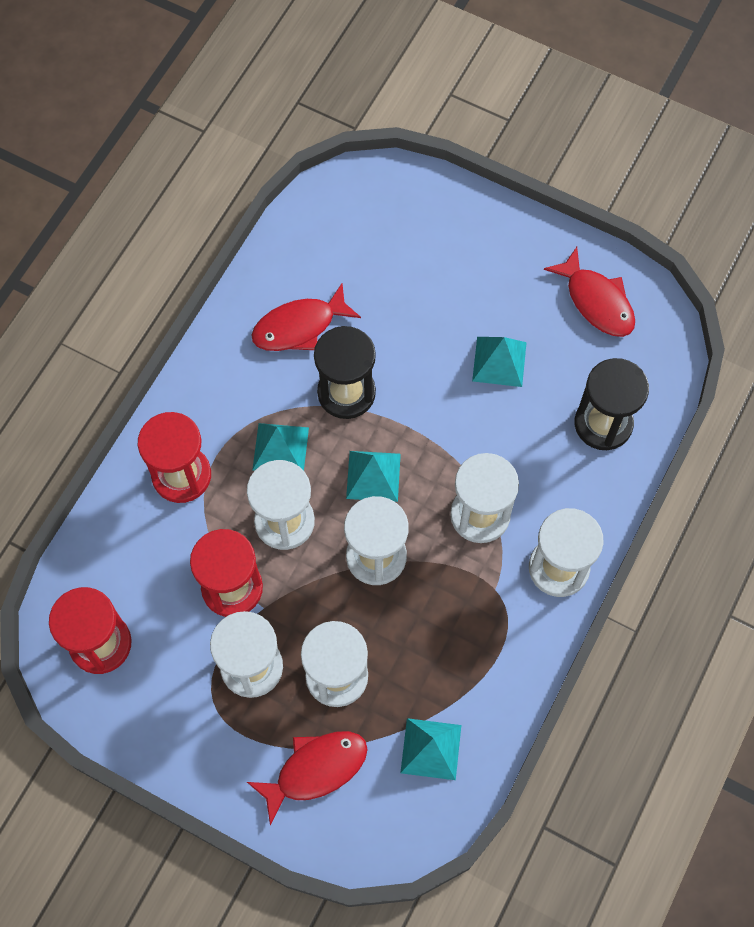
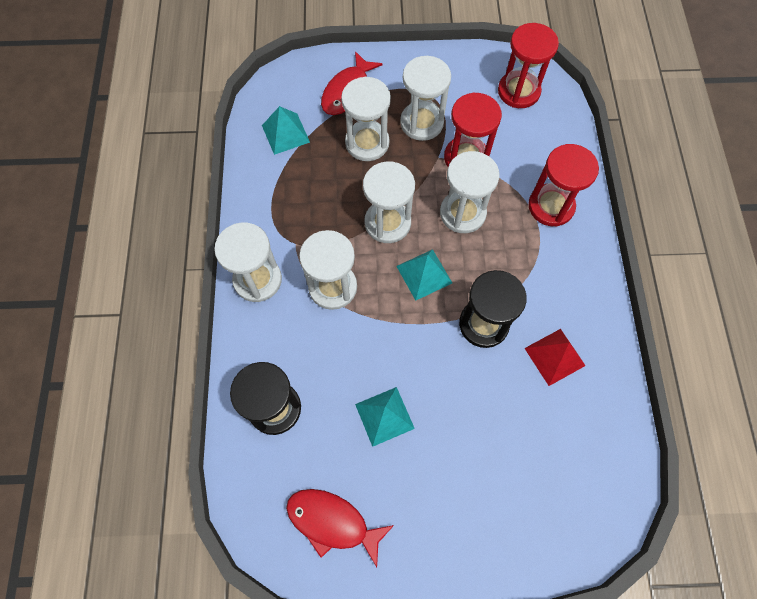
camera: 150 degrees right, 0 degrees up
(280, 448) = (500, 258): turquoise pyramid -> none
(299, 327) = (554, 357): red fish -> red pyramid

